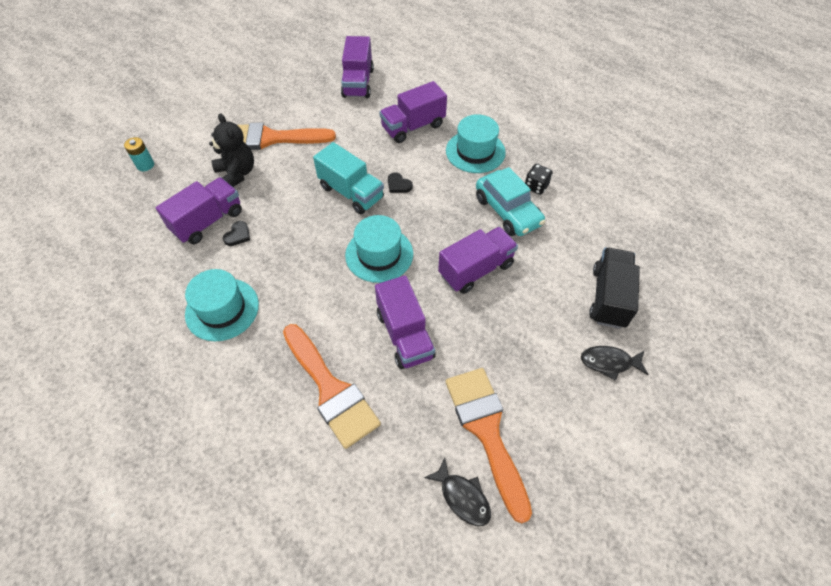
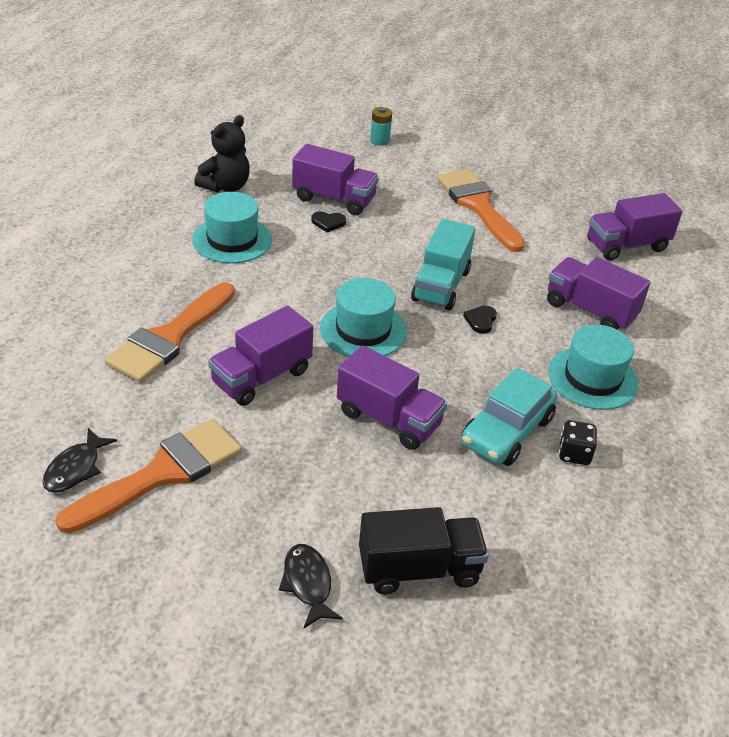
camera: 65 degrees right, 15 degrees down
(237, 174) = (409, 198): black teddy bear -> black teddy bear (226, 186)

